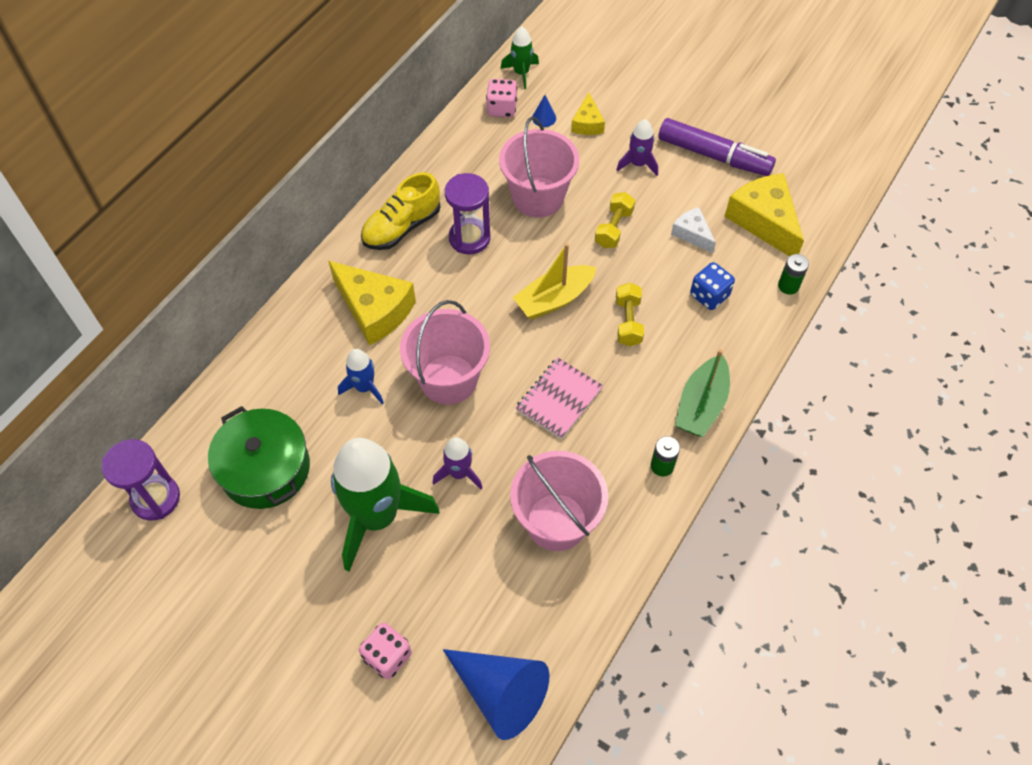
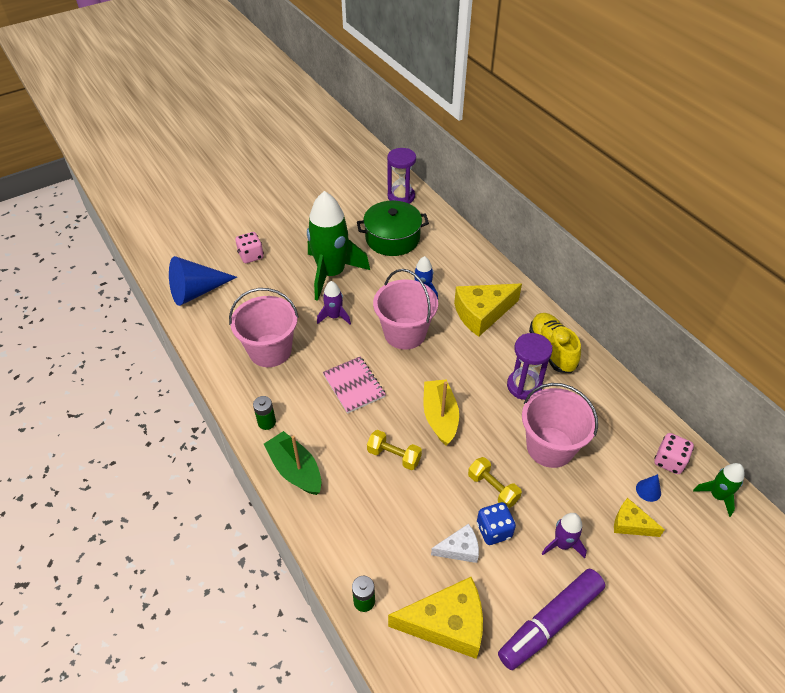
camera: 115 degrees right, 10 degrees down
(709, 295) = (388, 528): blue dice -> blue dice (494, 530)

